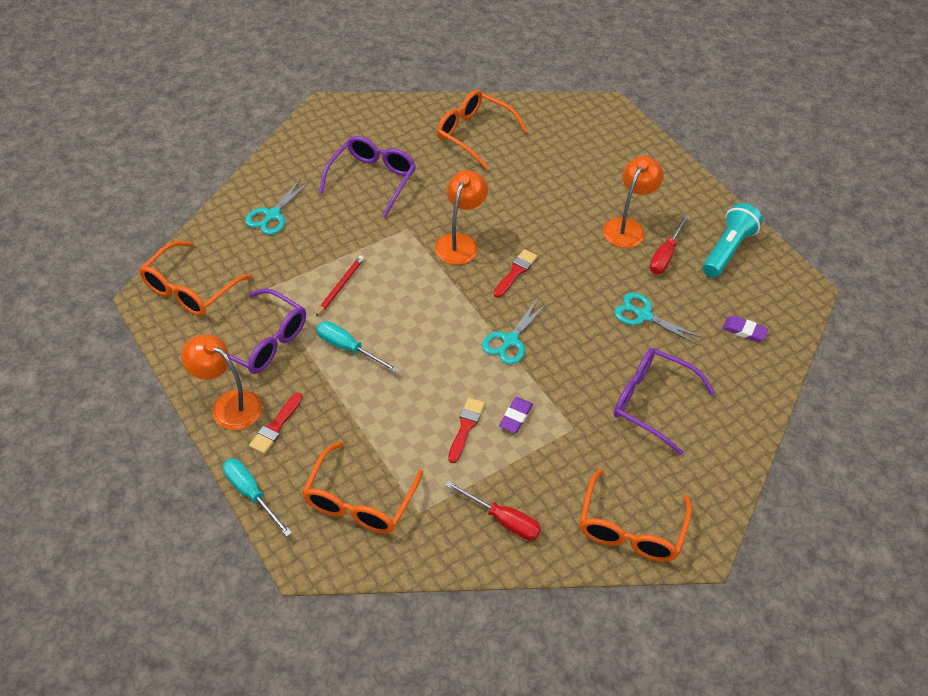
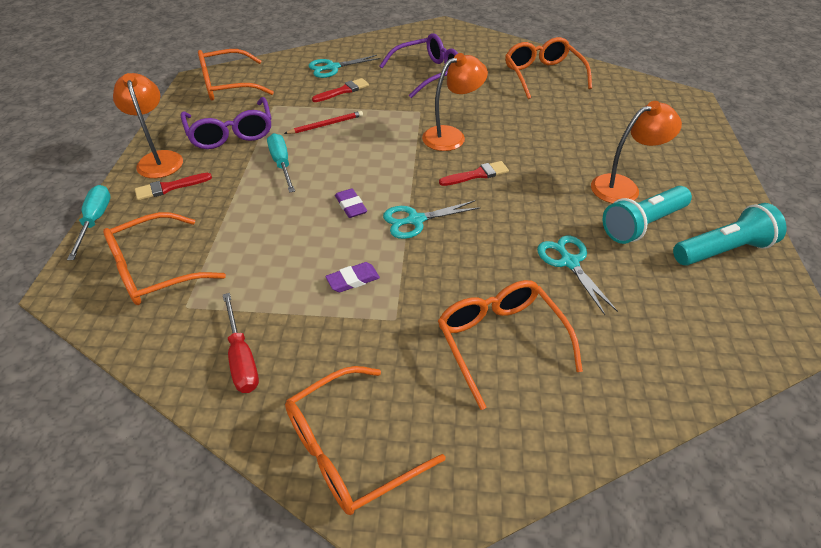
camera: 40 degrees right, 5 degrees down
(465, 427) = (301, 264): red brush -> red brush (343, 91)
(651, 402) = (500, 341): purple glasses -> orange glasses
(665, 256) = (642, 225): red screwdriver -> turquoise flashlight
(744, 331) = (677, 331): purple eraser -> purple eraser (351, 206)

